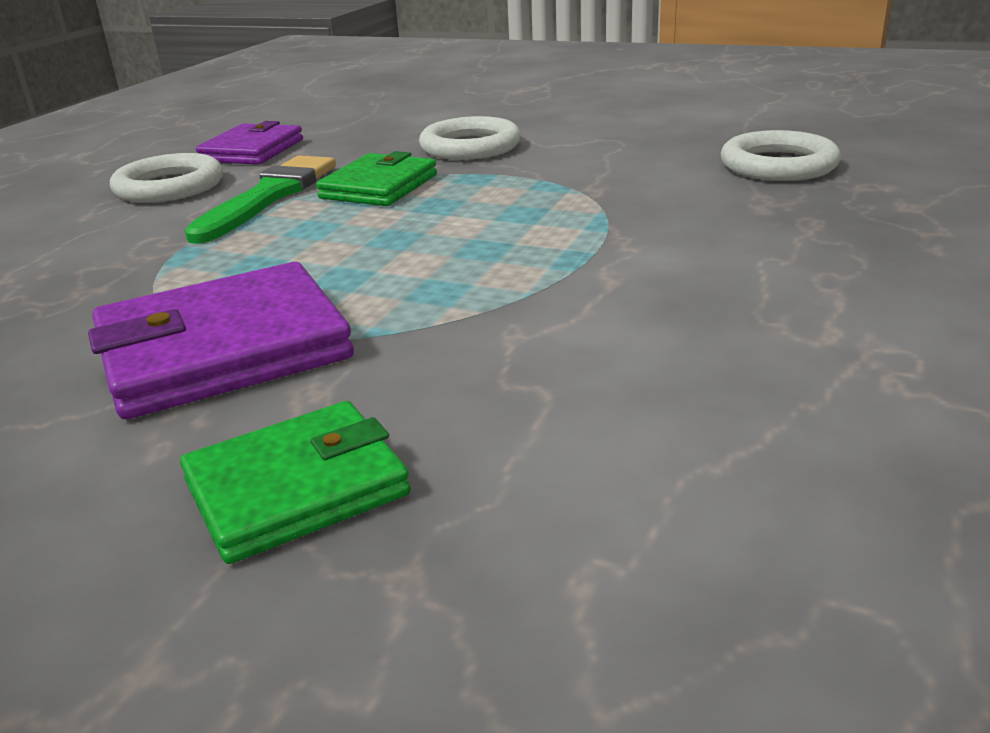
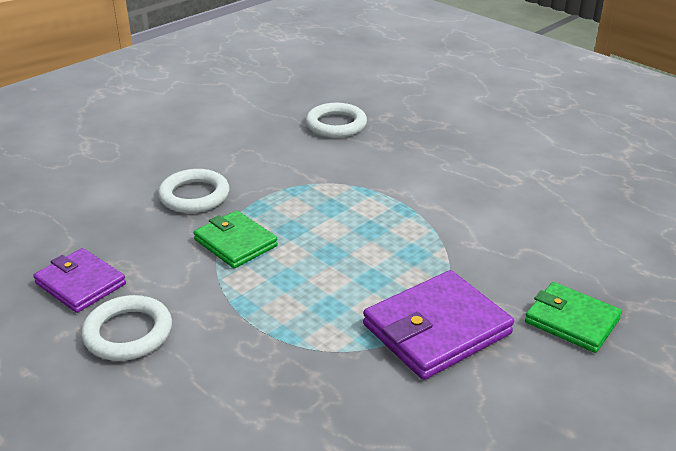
camera: 70 degrees left, 5 degrees up
(223, 349) = (436, 329): purple wallet -> purple wallet turned 60 degrees clockwise
(269, 196) = (206, 288): green brush -> none
(297, 488) = (571, 321): green wallet -> green wallet turned 45 degrees counterclockwise

